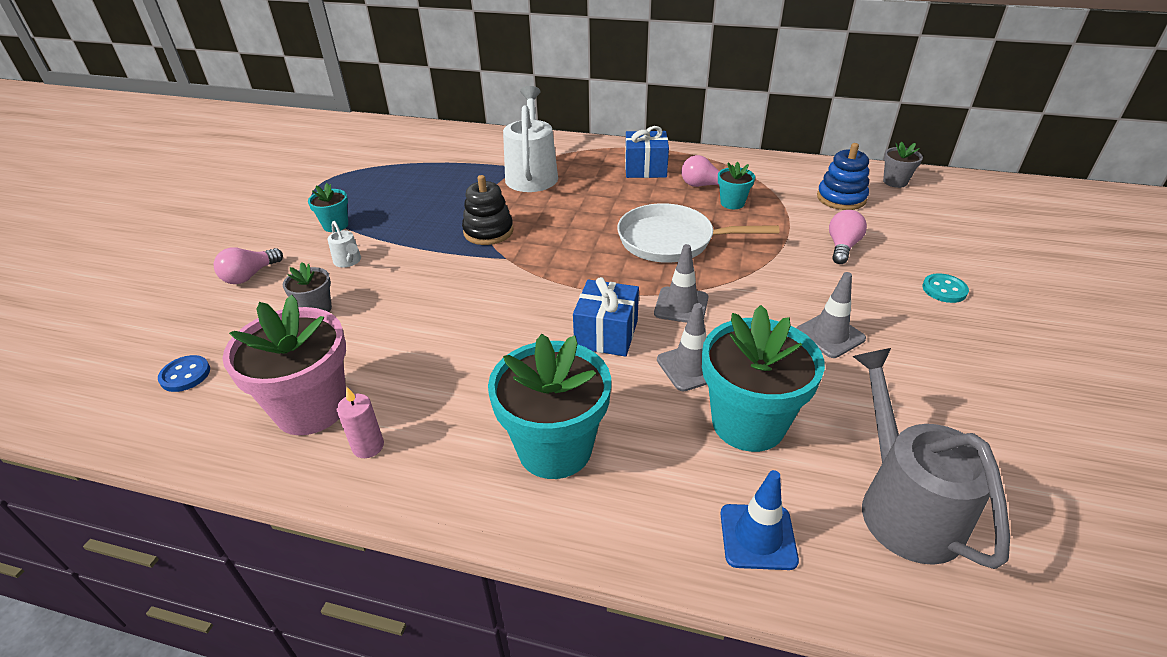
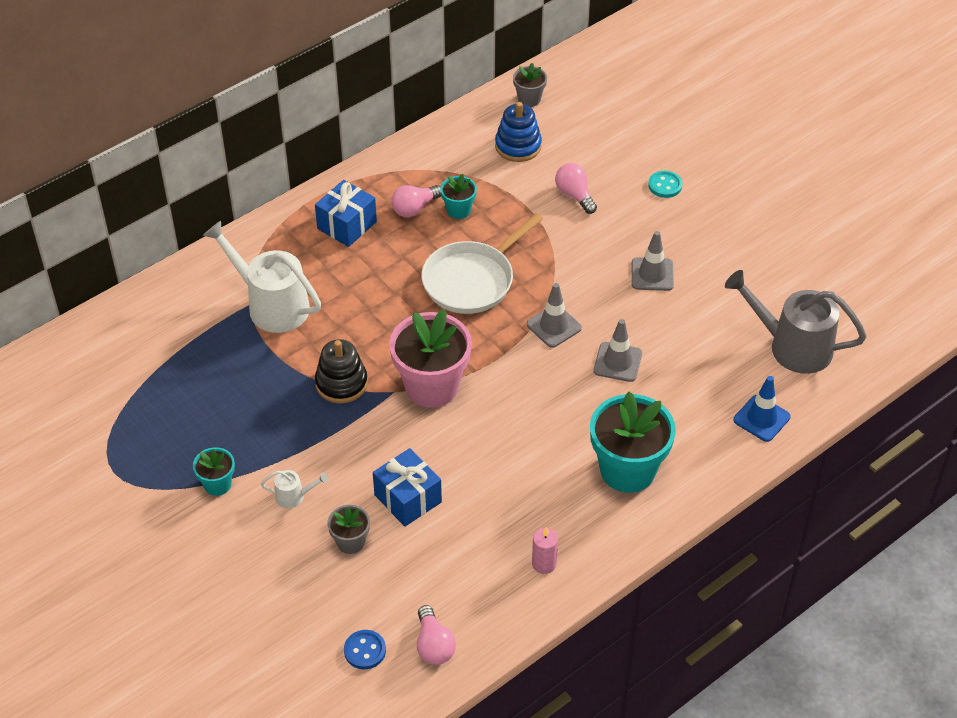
camera: 55 degrees left, 10 degrees up
(250, 276) = (248, 573): pink light bulb -> pink light bulb (434, 645)
(311, 408) = (477, 583): pink flower pot -> pink flower pot (432, 386)
(606, 334) = (546, 384): blue gift -> blue gift (408, 498)
(748, 423) = (686, 367): turquoise flower pot -> none

